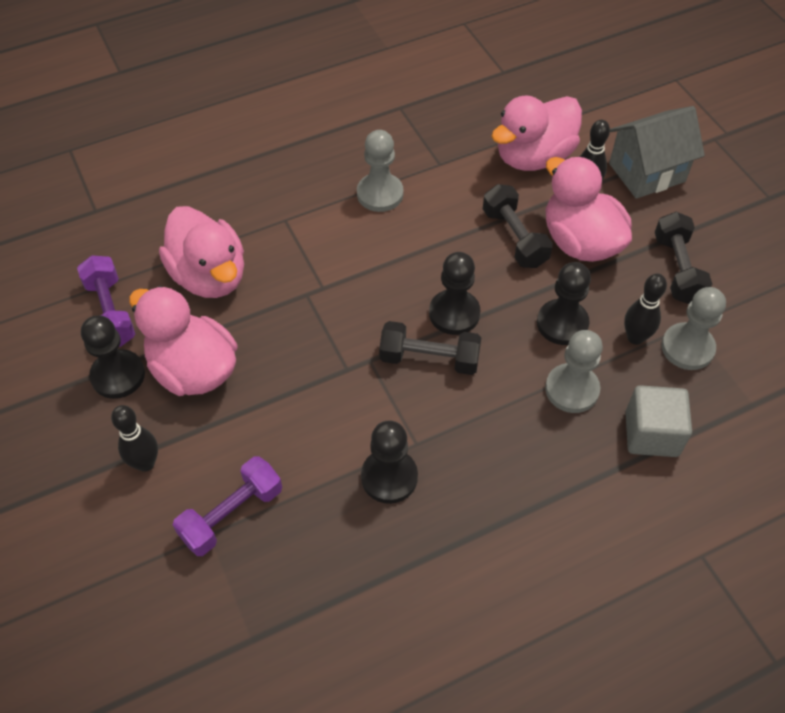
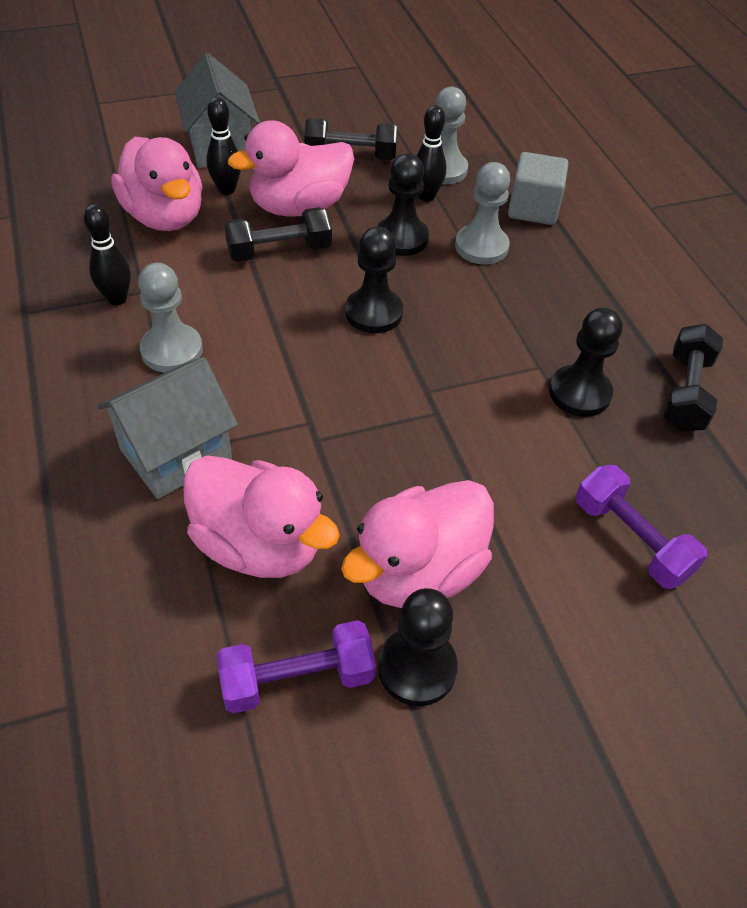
camera: 85 degrees left, 5 degrees down
(145, 463) = (562, 633): black bowling pin -> black bowling pin (117, 299)
(209, 276) = (259, 544): pink duck -> pink duck turned 60 degrees clockwise
(281, 217) = (176, 454): none -> grey house
(429, 359) = (431, 341): black dumbbell -> black dumbbell (685, 392)

